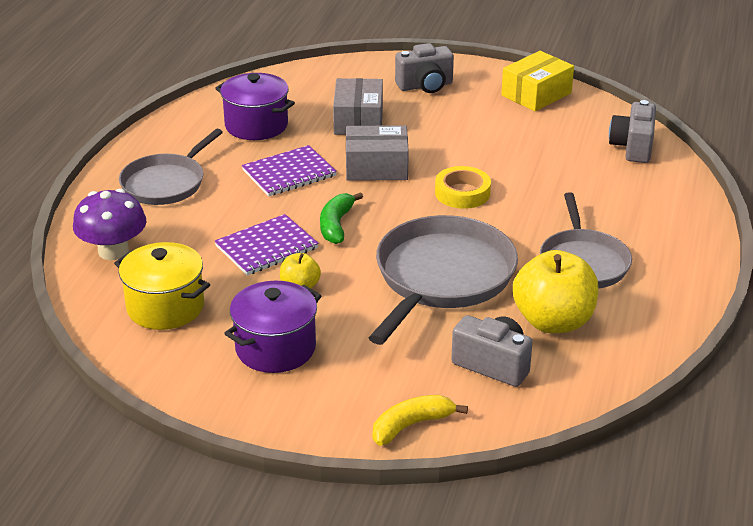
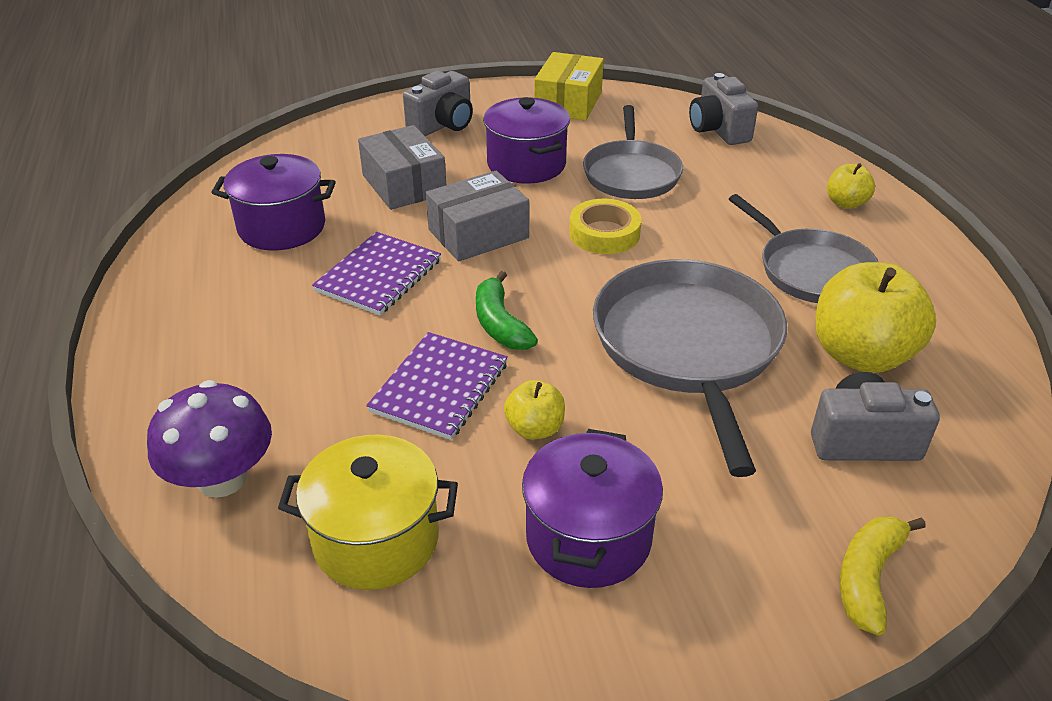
camera: 30 degrees left, 5 degrees up
(166, 183) = (221, 344): grey pan -> grey pan (631, 174)
(456, 131) = (526, 164): none -> purple pot
(669, 228) = (846, 203): none -> yellow apple

